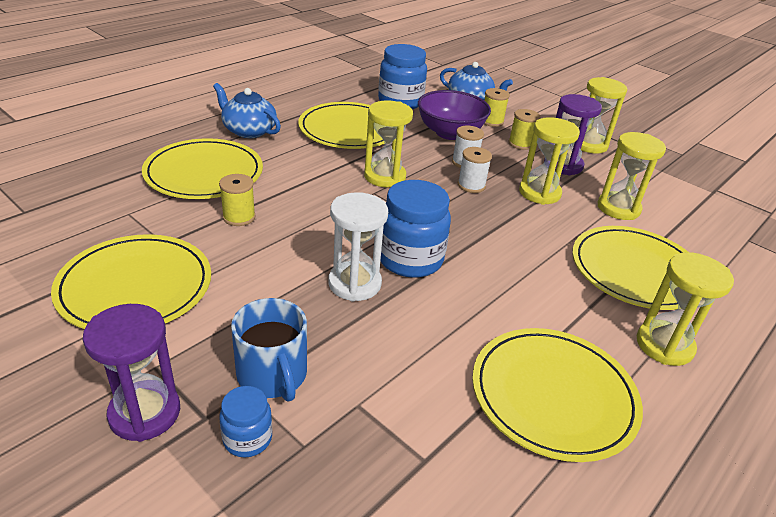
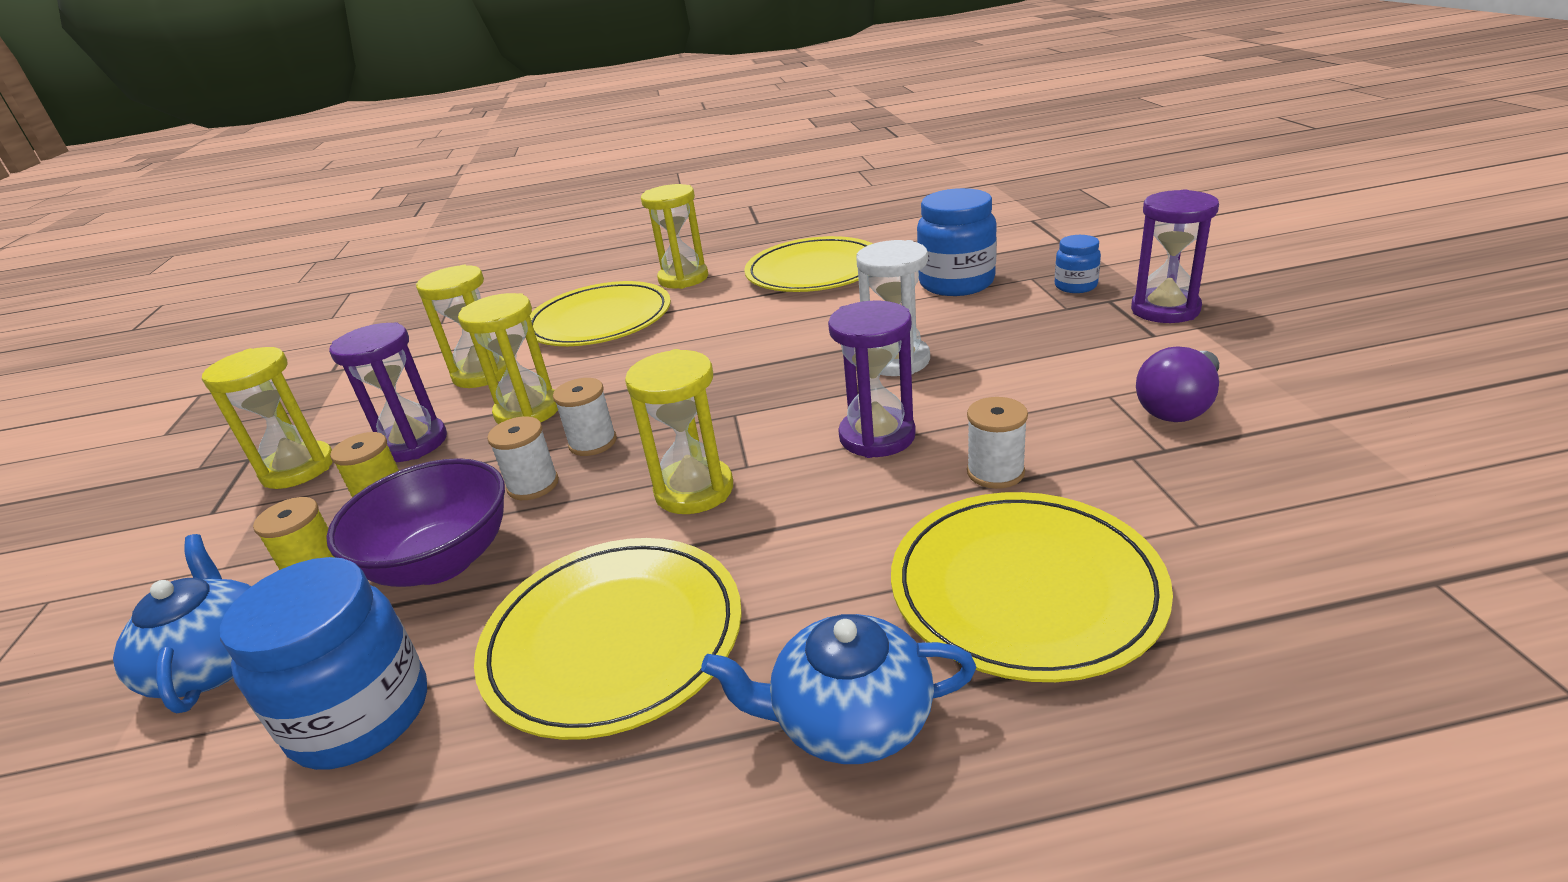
camera: 135 degrees left, 5 degrees down
(135, 287) = (1178, 406): yellow plate -> purple light bulb
(239, 217) = (995, 472): yellow spool -> white spool
(248, 130) = (849, 718): blue teapot -> blue teapot turned 105 degrees clockwise
(272, 375) = (1036, 313): blue mug -> none
(319, 223) = (877, 436): none -> purple hourglass
(410, 259) = (807, 371): blue jar -> blue jar (956, 283)

